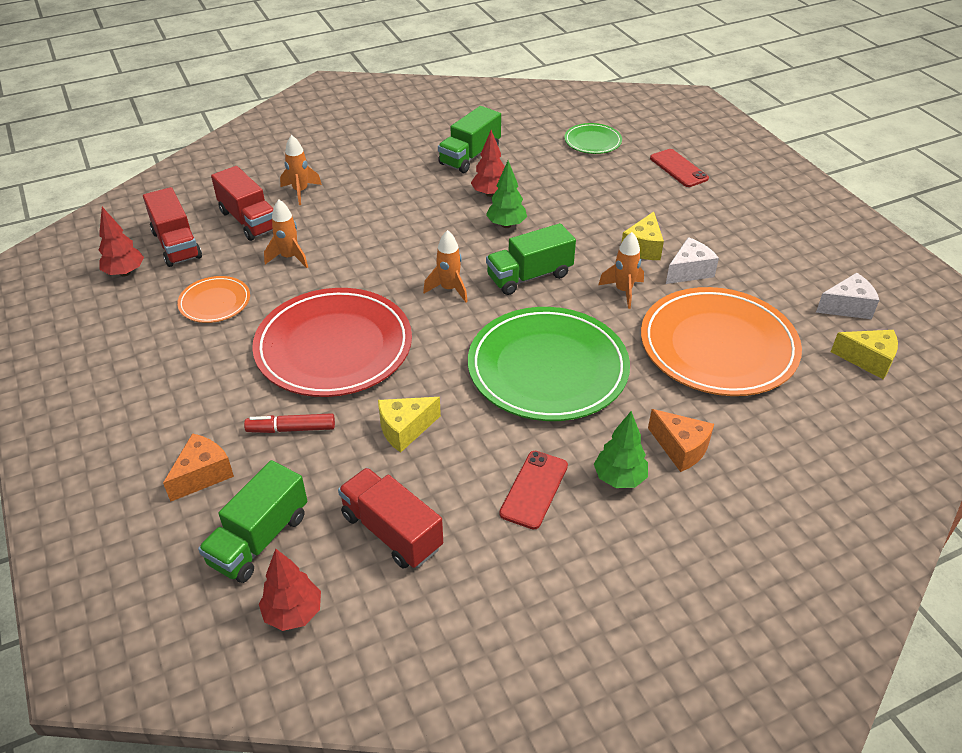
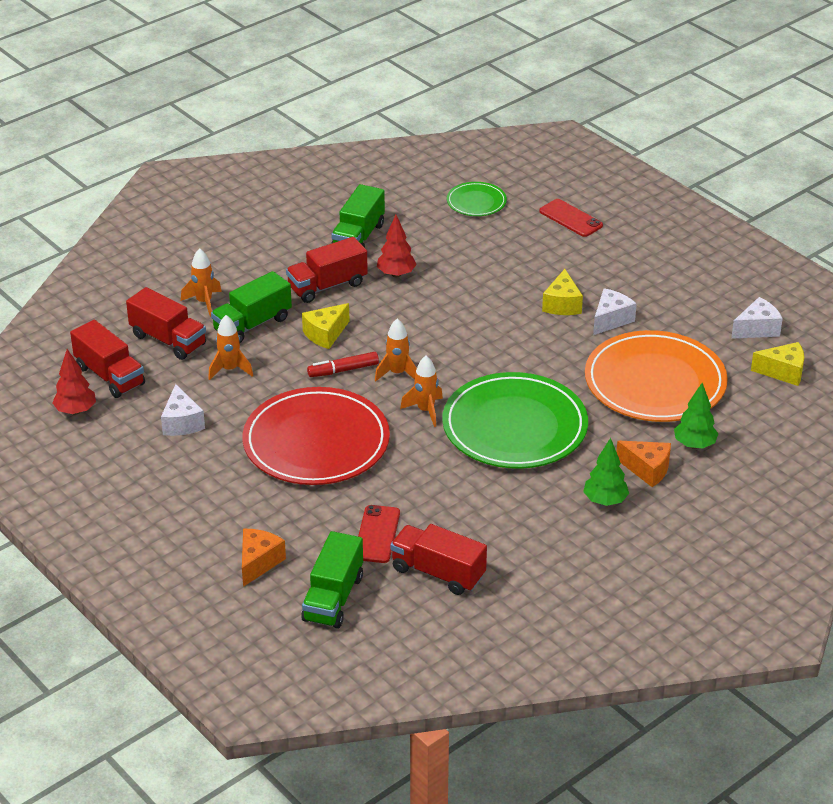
camera: 15 degrees left, 5 degrees down
(215, 302) = (182, 423): orange plate -> white cheese
(291, 429) = (314, 514): red marker -> red marker (343, 370)
(293, 613) = (388, 640): red tree -> none
(405, 429) = (413, 497): yellow cheese -> yellow cheese (325, 334)
(420, 194) = (327, 286): none -> red truck
(506, 225) = (425, 303): green tree -> green tree (694, 445)
(529, 276) = (467, 349): green truck -> green truck (252, 324)
(534, 489) = (539, 522): red phone -> red phone (377, 534)
(623, 291) = (557, 348): orange rocket -> orange rocket (425, 411)

